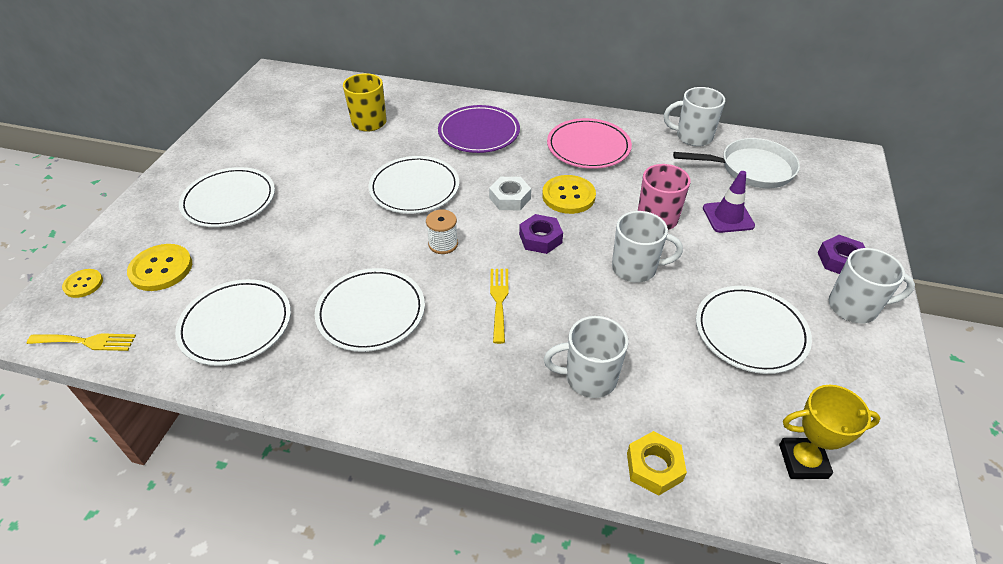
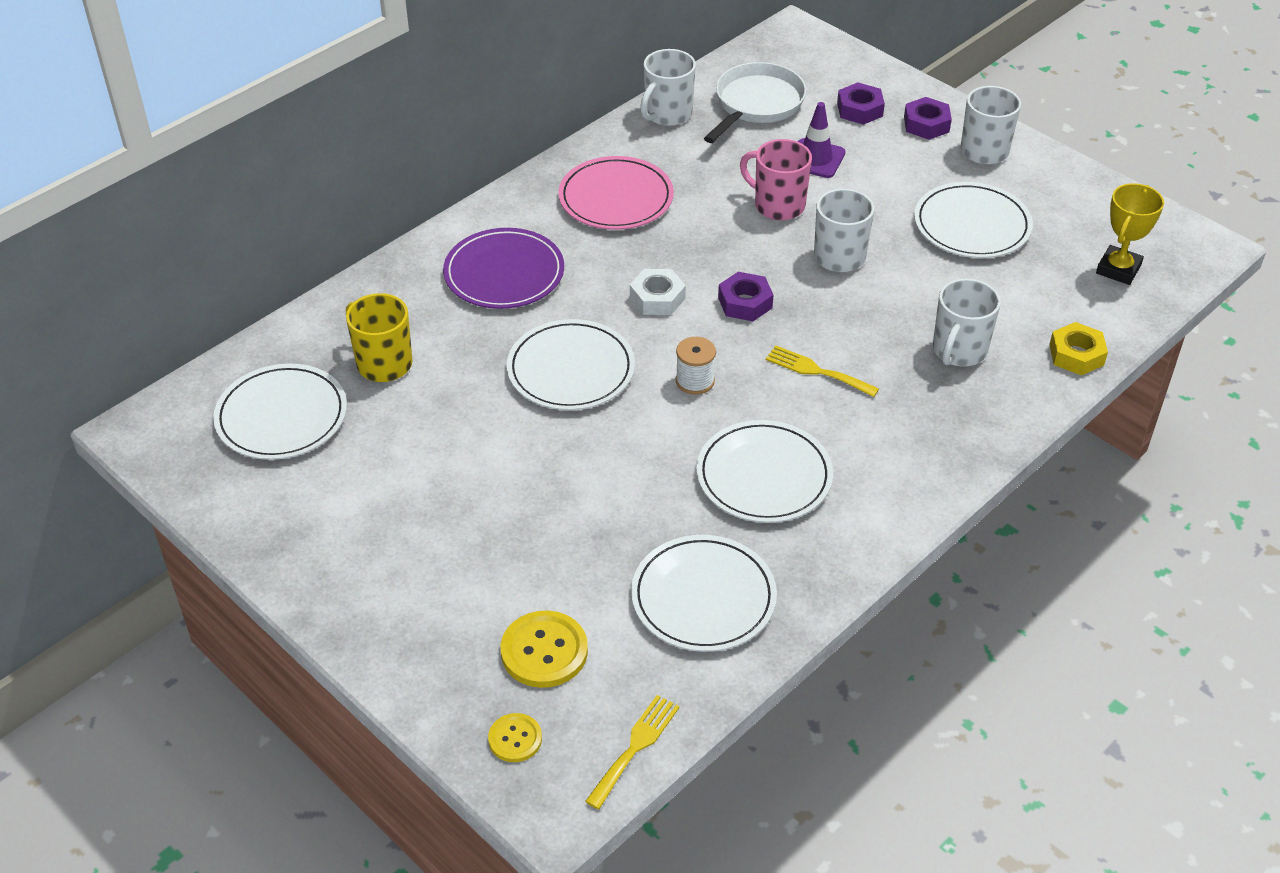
camera: 60 degrees left, 0 degrees up
(229, 200) = (447, 553): white plate -> white plate (282, 416)
(568, 196) = (691, 252): yellow button -> none
(811, 219) = (859, 109): none -> purple nut

